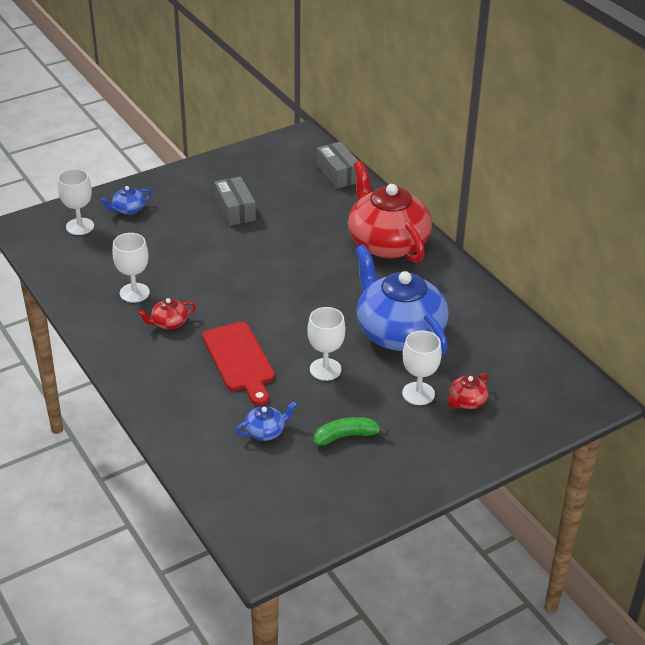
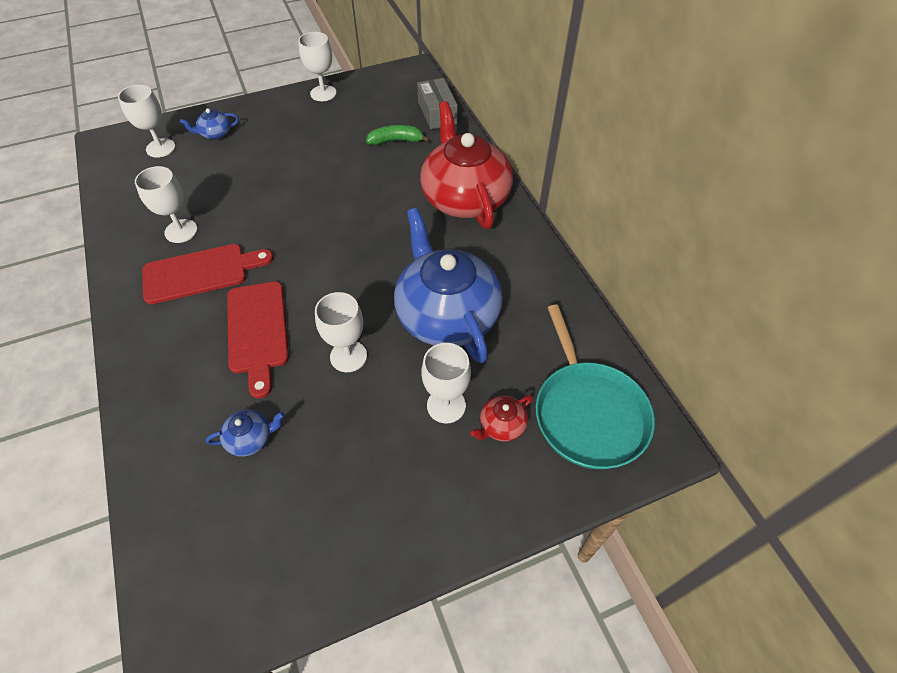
camera: 10 degrees right, 15 degrees up
(169, 323) = (201, 273): red teapot -> red cutting board
(220, 165) = (323, 93): none -> white goblet
(235, 210) = (320, 144): grey box -> none
(346, 436) = (342, 459): green banana -> green banana (396, 141)
(533, 386) = (588, 413): none -> turquoise pan

